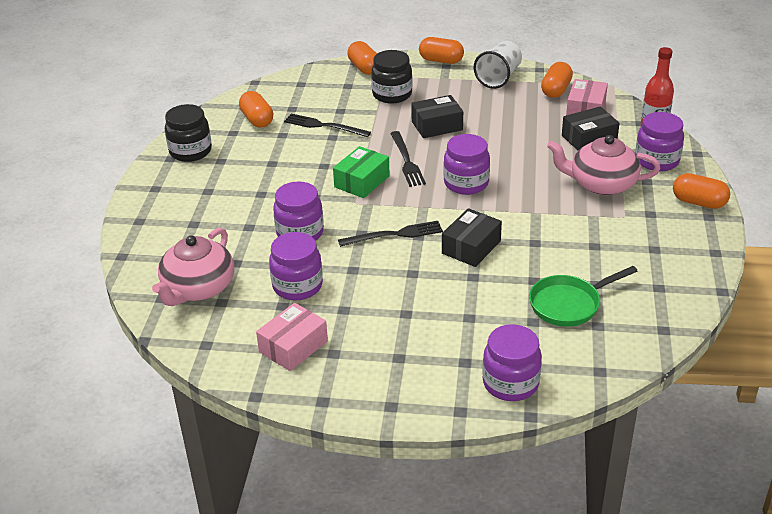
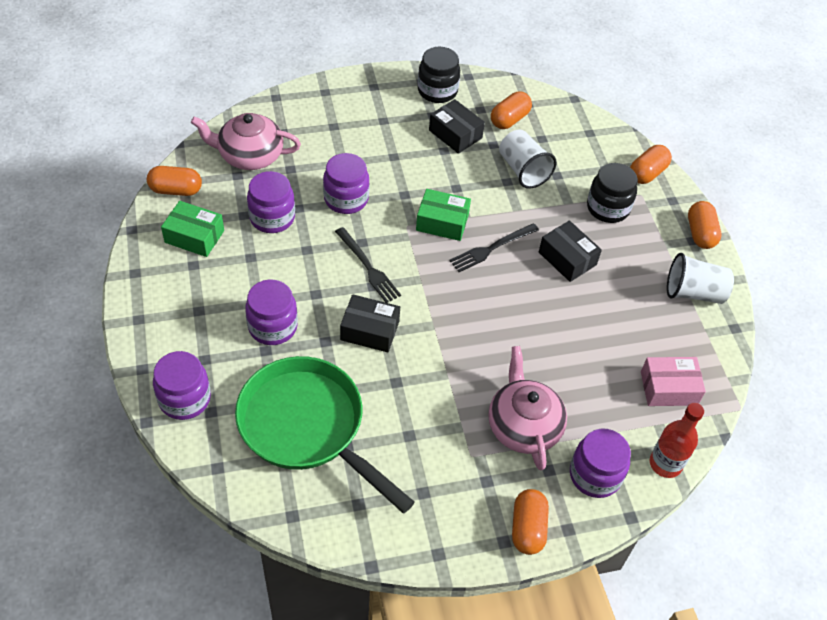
camera: 65 degrees right, 15 degrees up
(293, 346) = (194, 236): pink box -> green box
(324, 126) = (523, 170): black fork -> white cup
(466, 183) = (474, 305): purple jar -> purple jar (273, 327)
(556, 90) = (696, 352): orange capsule -> orange capsule (176, 190)
(568, 304) = (307, 427): green pan -> green pan, size x1.77
(589, 138) = (609, 400): black box -> black box (455, 134)

